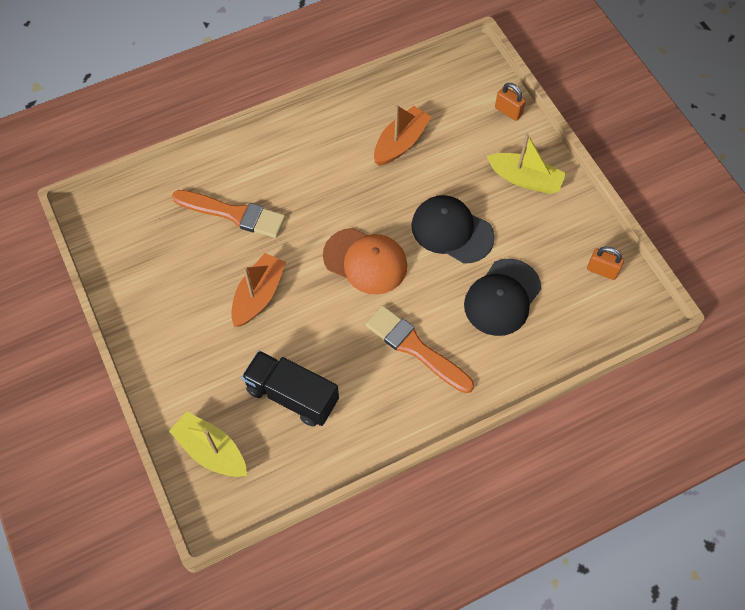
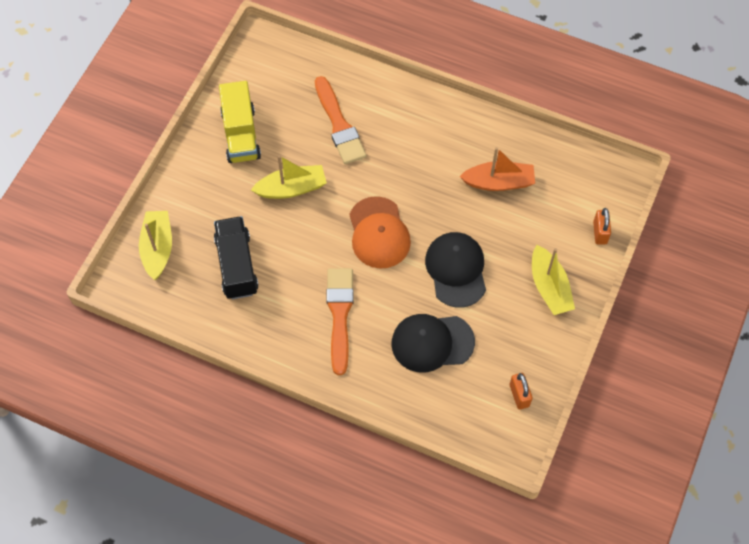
camera: 50 degrees right, 0 degrees up
(165, 296) = (241, 134): none -> yellow truck
(258, 295) = (291, 188): orange boat -> yellow boat

